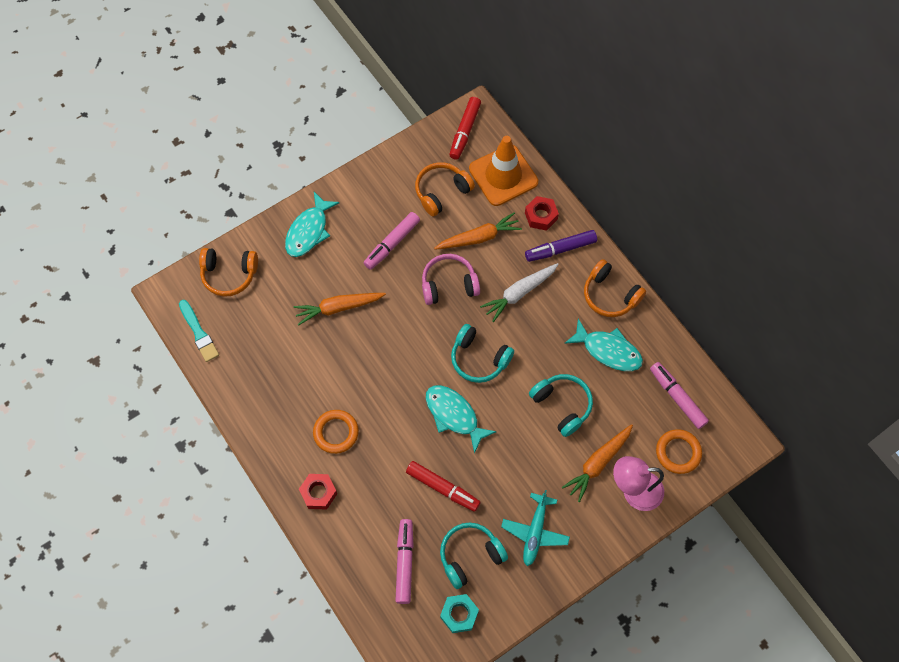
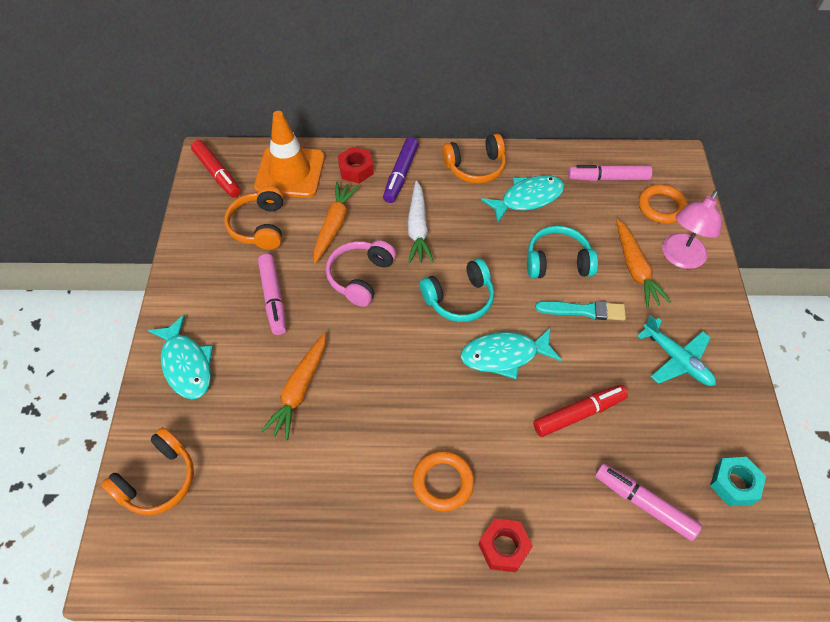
camera: 55 degrees left, 10 degrees down
(199, 333) = (197, 563): turquoise brush -> turquoise brush (584, 310)
(470, 556) = (671, 433): turquoise headphones -> none

